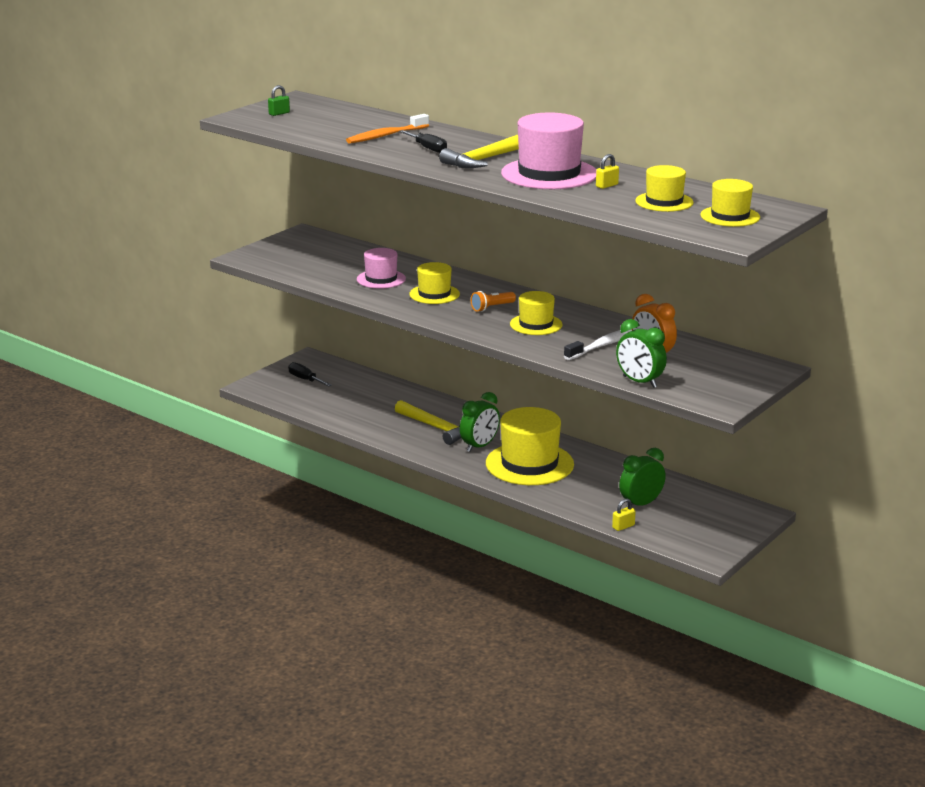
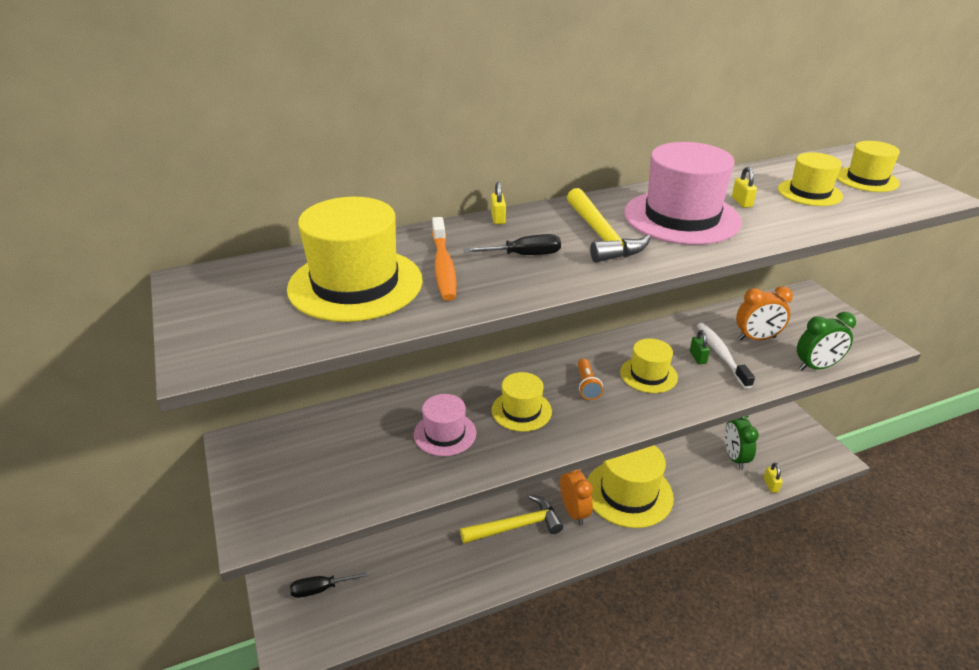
camera: 60 degrees left, 10 degrees up
(279, 113) = (239, 315): green padlock -> green padlock (697, 357)
(339, 124) = (355, 284): none -> yellow hat
(469, 135) = (498, 218): none -> yellow padlock
(479, 446) = (574, 512): green clock -> orange clock

